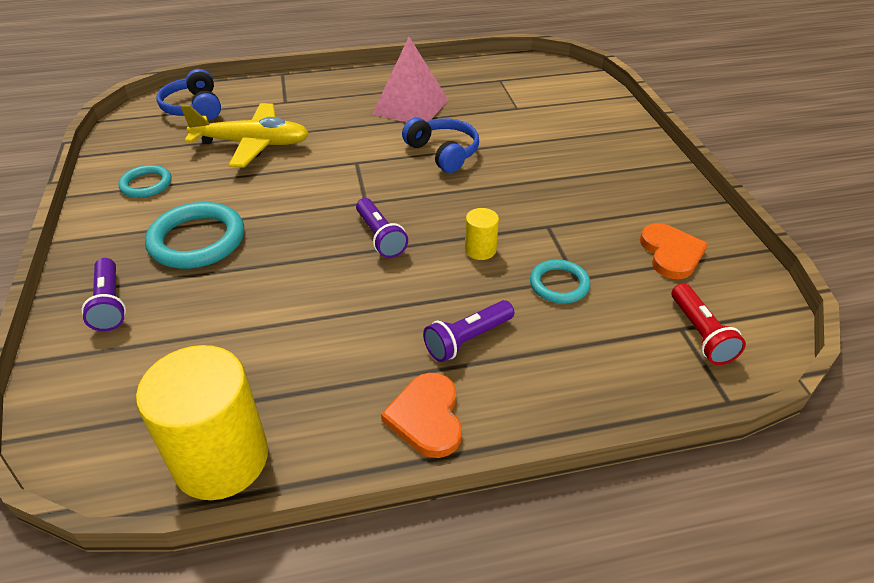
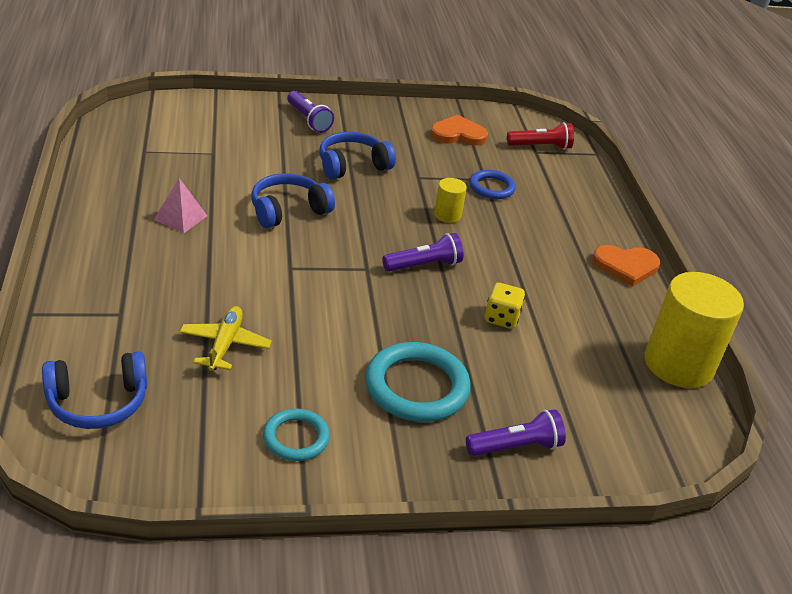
camera: 90 degrees left, 5 degrees down
(252, 144) = (225, 344): yellow plane -> yellow plane, size x0.60
(299, 294) = (501, 318): none -> yellow dice
(411, 107) = (180, 217): pink pyramid -> pink pyramid, size x0.54
(467, 339) = (551, 238): purple flashlight -> purple flashlight (308, 120)
(544, 181) = (352, 165): none -> blue headphones
(559, 284) = (491, 187): turquoise ring -> blue ring

